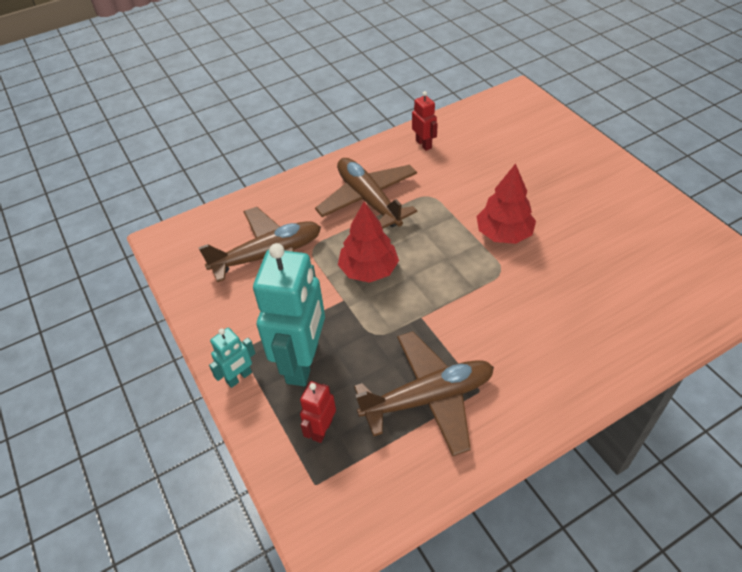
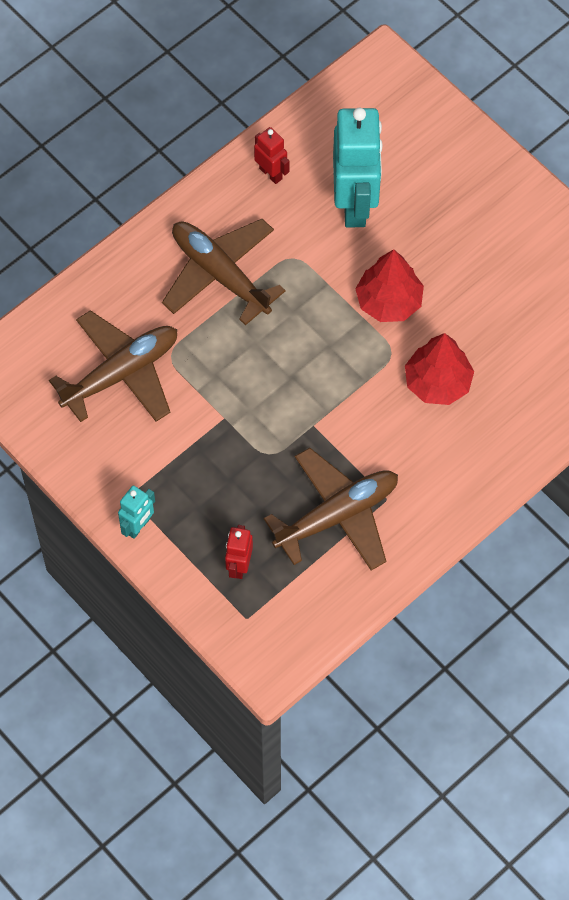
camera: 15 degrees left, 15 degrees up
(303, 362) = (201, 499): turquoise robot -> turquoise robot (355, 204)
(368, 270) = (243, 375): red tree -> red tree (437, 383)

